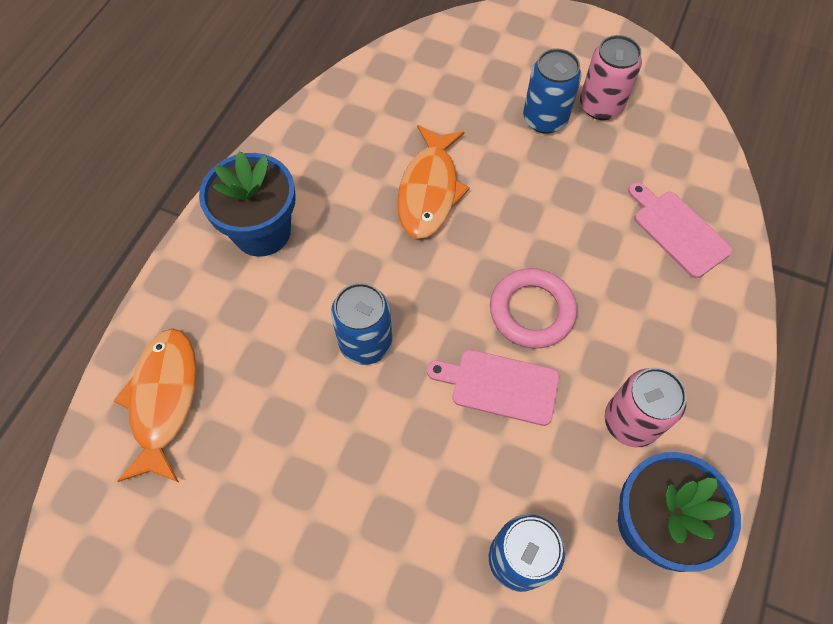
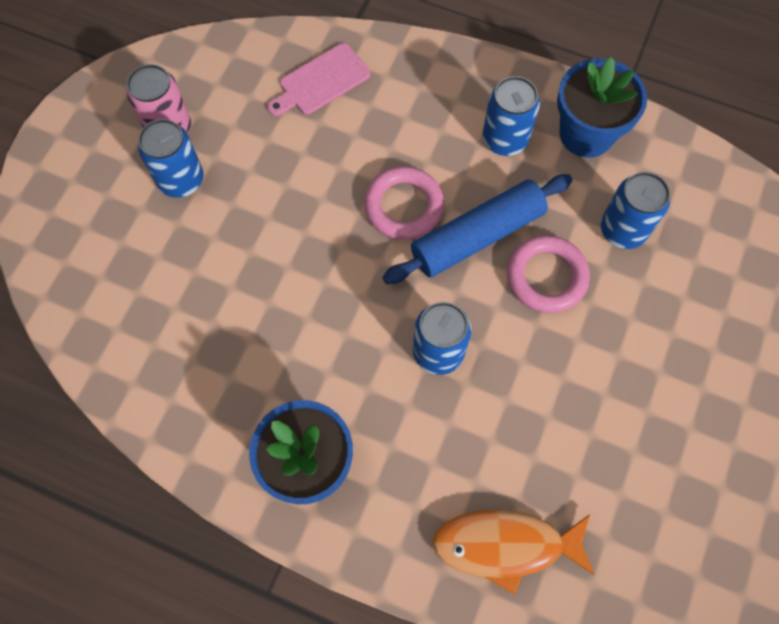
camera: 90 degrees left, 5 degrees up
(429, 190) = (264, 293): orange fish -> none
(452, 459) = (546, 277): none -> pink ring
(499, 385) = (477, 236): pink cutting board -> blue rolling pin
(630, 421) = (505, 139): pink can -> blue can

